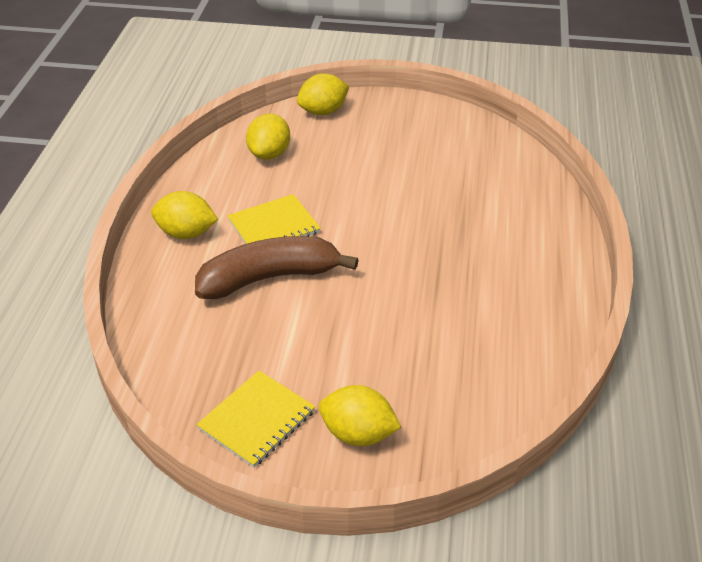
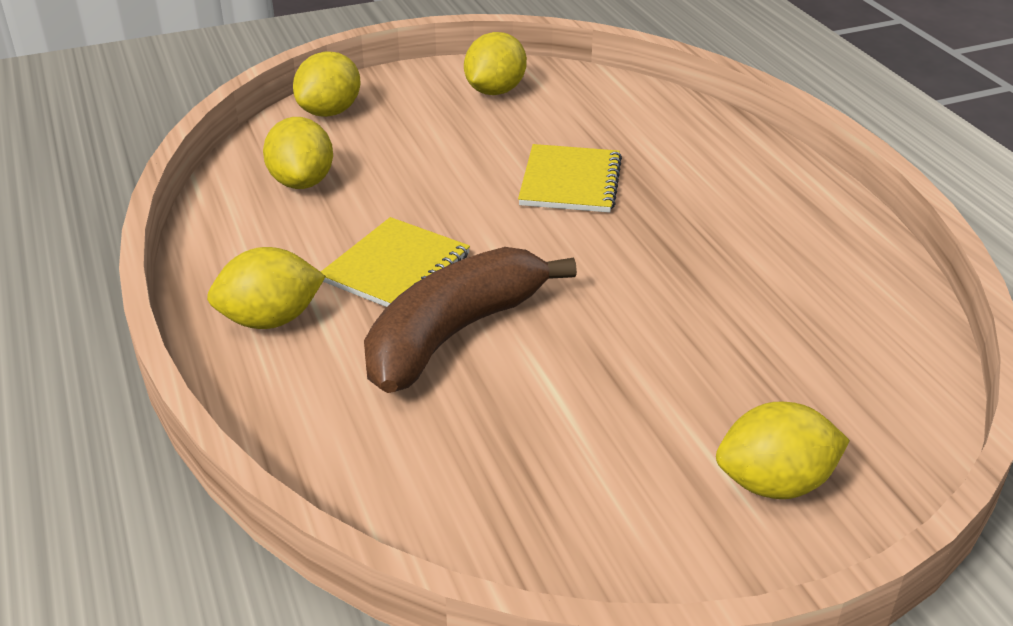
camera: 30 degrees left, 5 degrees down
(257, 420) = (622, 528): yellow notebook -> yellow notebook (570, 182)
(433, 127) = (495, 91): none -> yellow lemon

